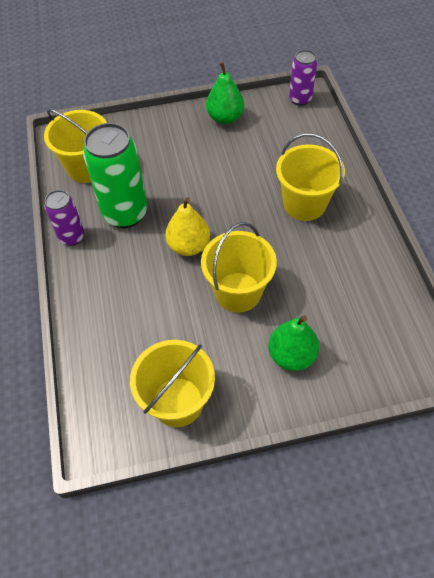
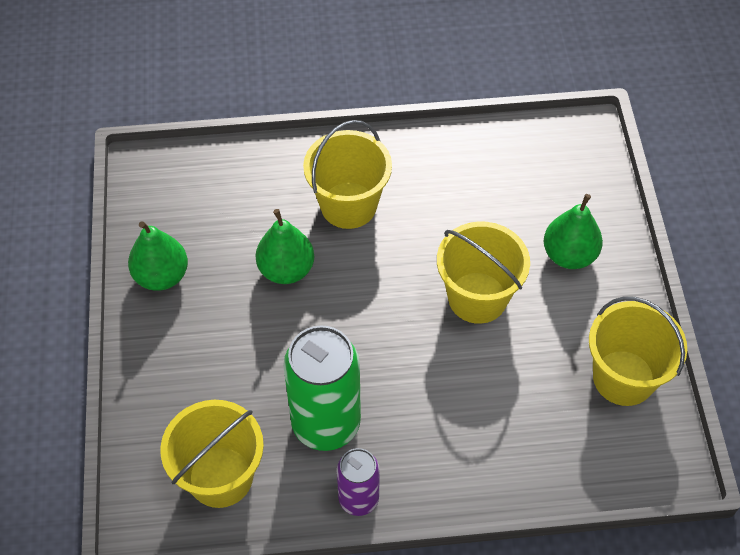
camera: 85 degrees left, 0 degrees up
(189, 246) = (397, 346): yellow pear -> none
(241, 177) = (286, 269): none -> green pear
(300, 99) = (149, 177): purple can -> none

